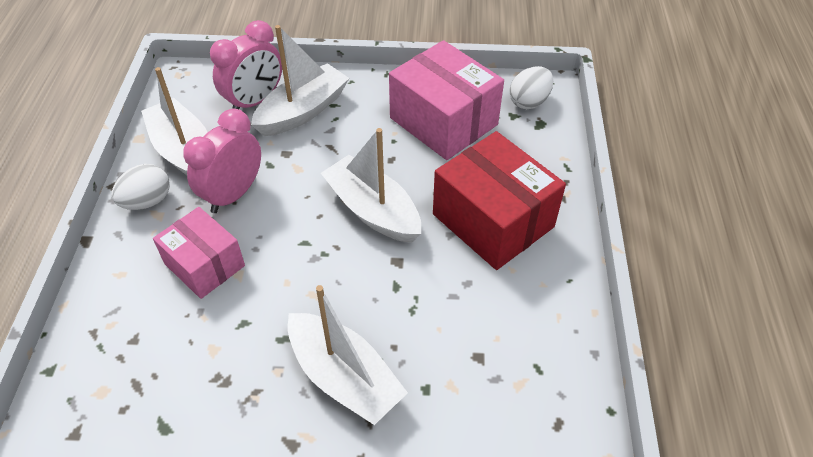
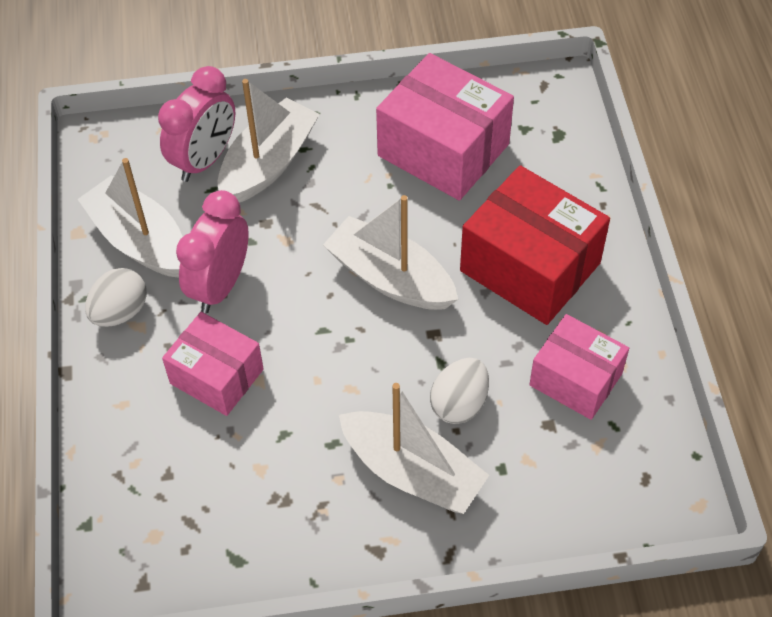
camera: 10 degrees left, 5 degrees up
(511, 321) = (575, 379): none -> pink box
(529, 102) = (539, 107): white egg -> white egg (459, 404)

